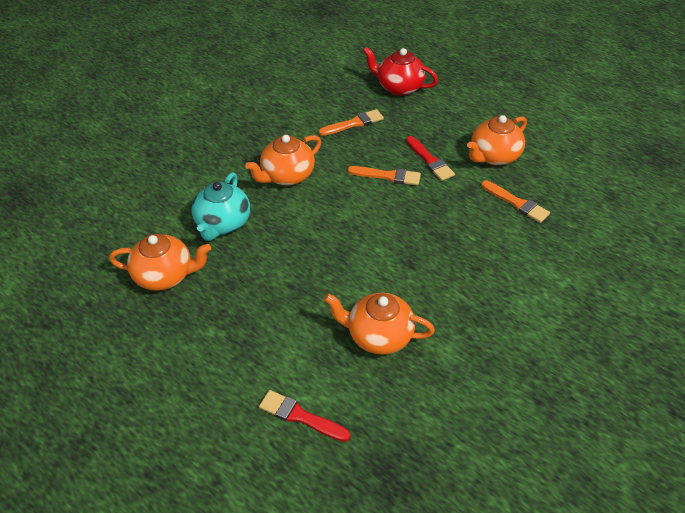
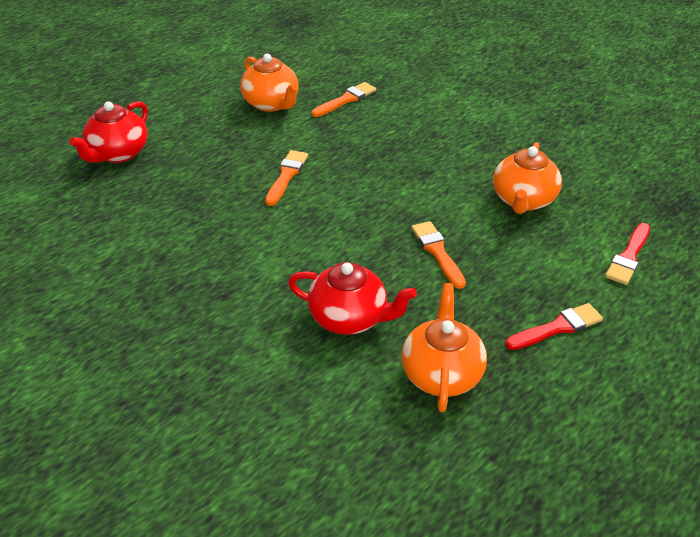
camera: 85 degrees left, 5 degrees down
(222, 224) = (349, 318): turquoise teapot -> red teapot
(287, 176) = (267, 257): orange teapot -> none
(353, 123) = (178, 195): orange brush -> orange brush (437, 252)
(430, 160) = (267, 144): red brush -> red brush (557, 328)

